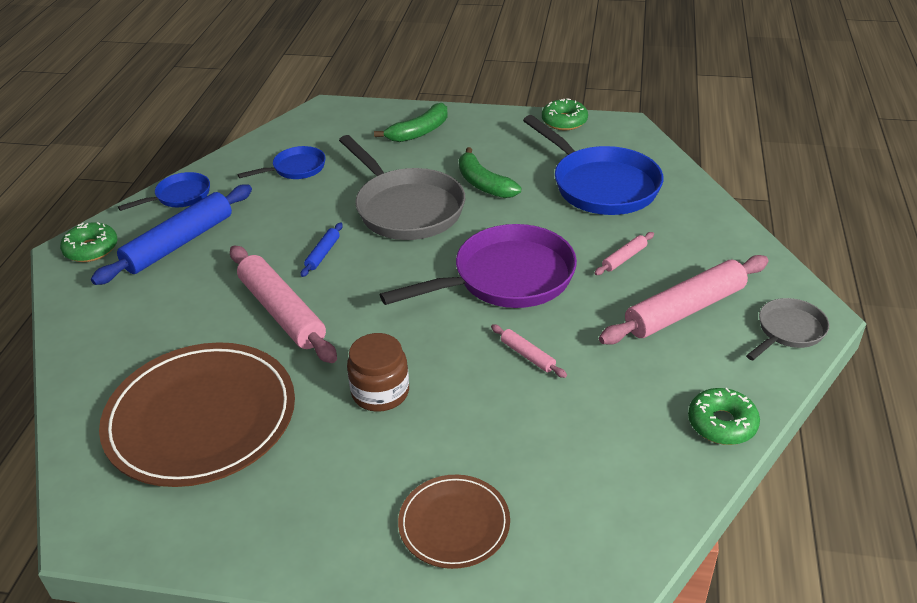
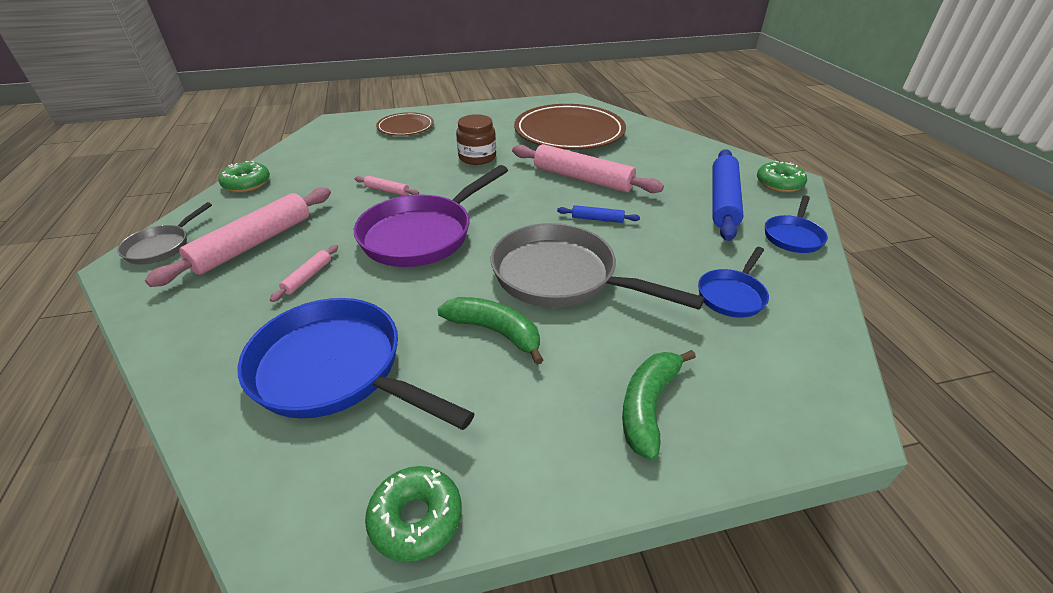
camera: 155 degrees right, 0 degrees up
(323, 254) = (597, 219): blue rolling pin -> blue rolling pin turned 75 degrees counterclockwise

